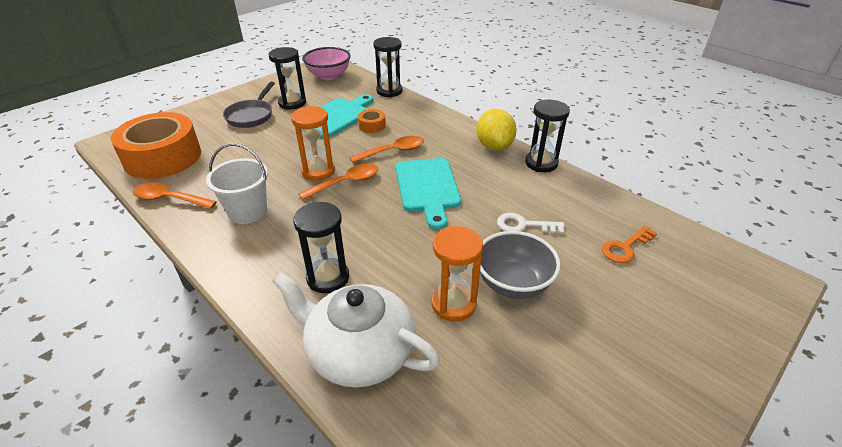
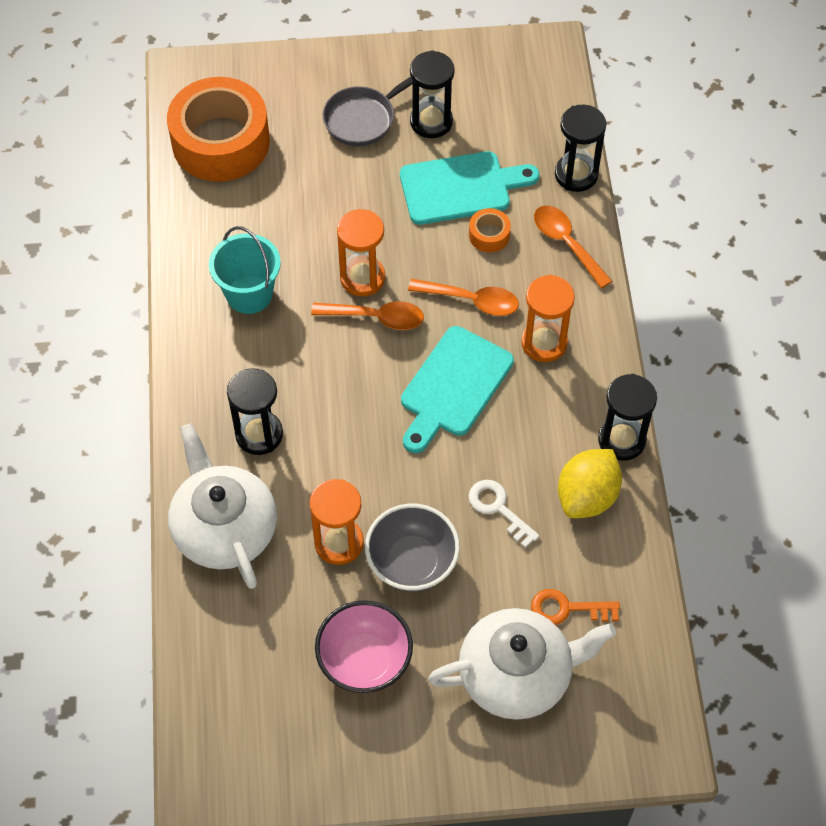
camera: 40 degrees right, 20 degrees up
(169, 199) = (189, 222): orange spoon -> orange spoon (566, 243)
(248, 211) = (249, 294): white bucket -> turquoise bucket
(329, 76) = (526, 84): pink bowl -> pink bowl (364, 661)
(452, 148) = (544, 343): none -> orange hourglass
(494, 146) = (598, 374): yellow lemon -> yellow lemon (587, 496)
(653, 300) = (517, 675): none -> white teapot

